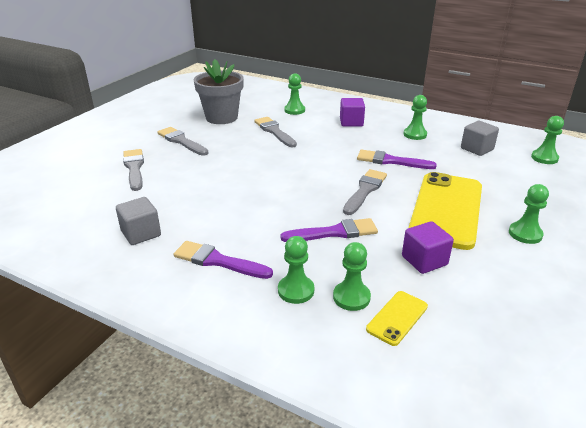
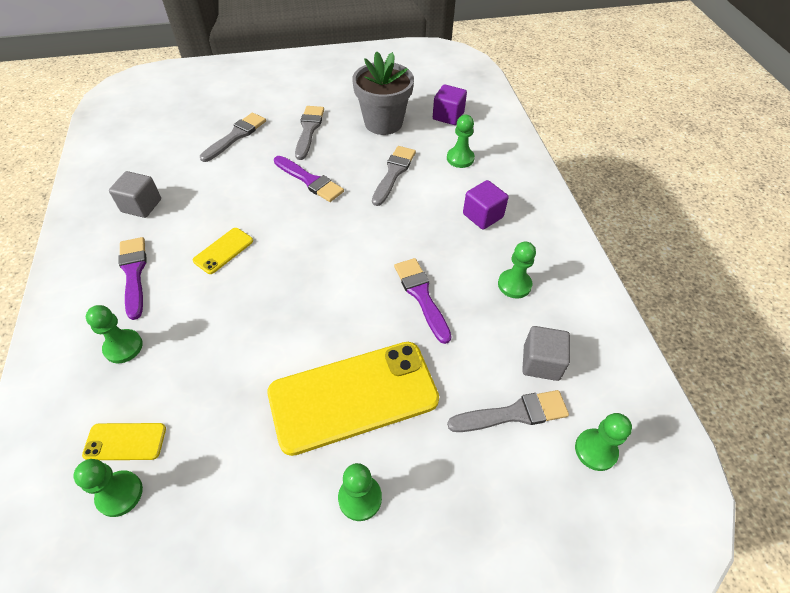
camera: 50 degrees right, 20 degrees up
(253, 213) = (223, 251): none -> yellow phone
(334, 232) = (233, 325): purple brush -> purple brush (310, 180)
(351, 297) = (136, 391): green pawn -> green pawn (120, 494)
(365, 190) = (334, 307): grey brush -> grey brush (514, 413)
(424, 260) = (234, 421): purple cube -> purple cube (448, 116)

